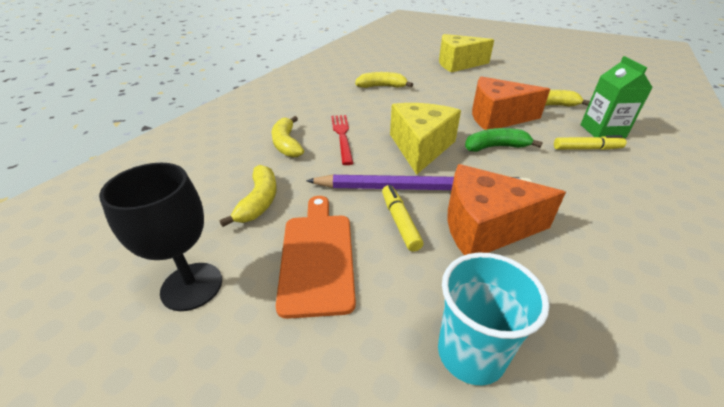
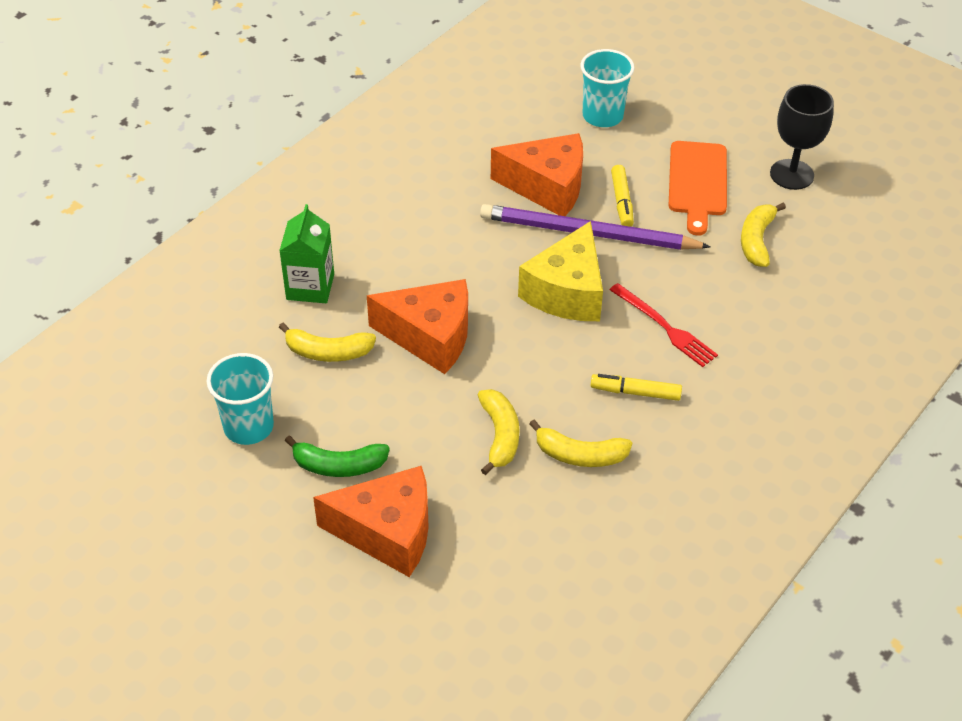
camera: 170 degrees left, 10 degrees up
(286, 144) = (739, 322): yellow banana -> yellow banana (500, 435)
(342, 136) = (665, 327): red fork -> red fork turned 45 degrees counterclockwise
(458, 64) = (387, 532): yellow cheese -> orange cheese
(495, 147) = (473, 279): green banana -> green banana (338, 465)
(554, 81) = (248, 426): none -> turquoise cup
(587, 149) = (363, 260): yellow marker -> yellow marker (635, 392)

